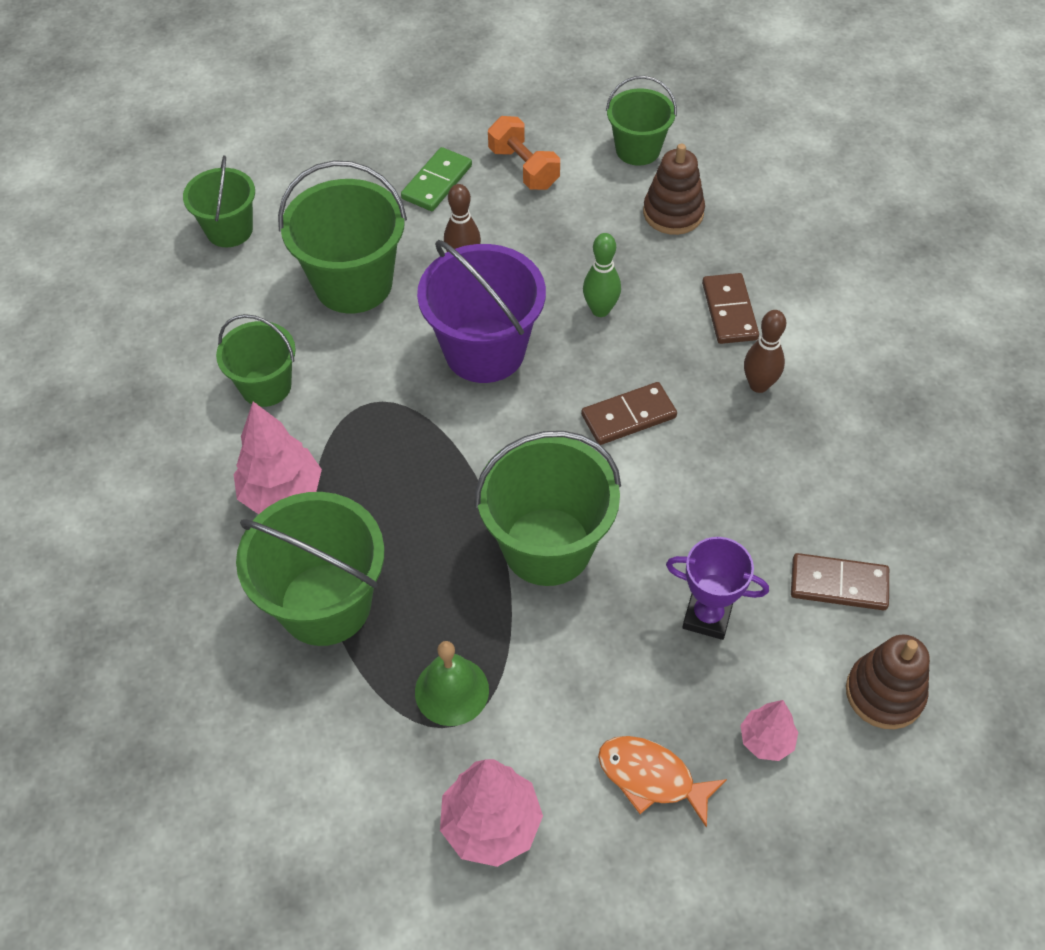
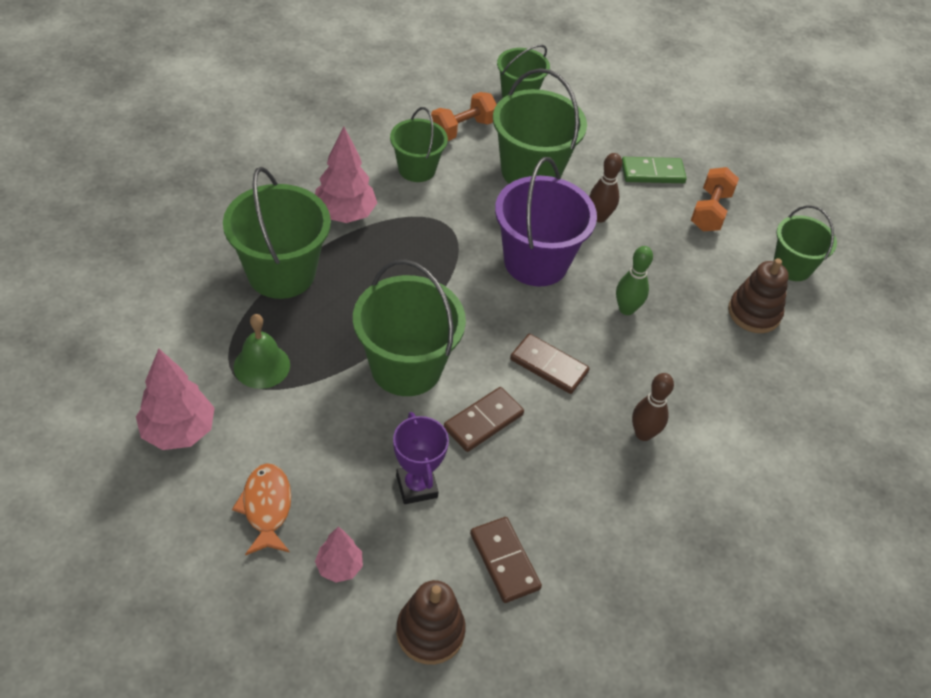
camera: 50 degrees right, 5 degrees down
(238, 310) = (462, 129): none -> orange dumbbell
(729, 311) = (695, 386): brown domino -> brown domino (483, 421)

